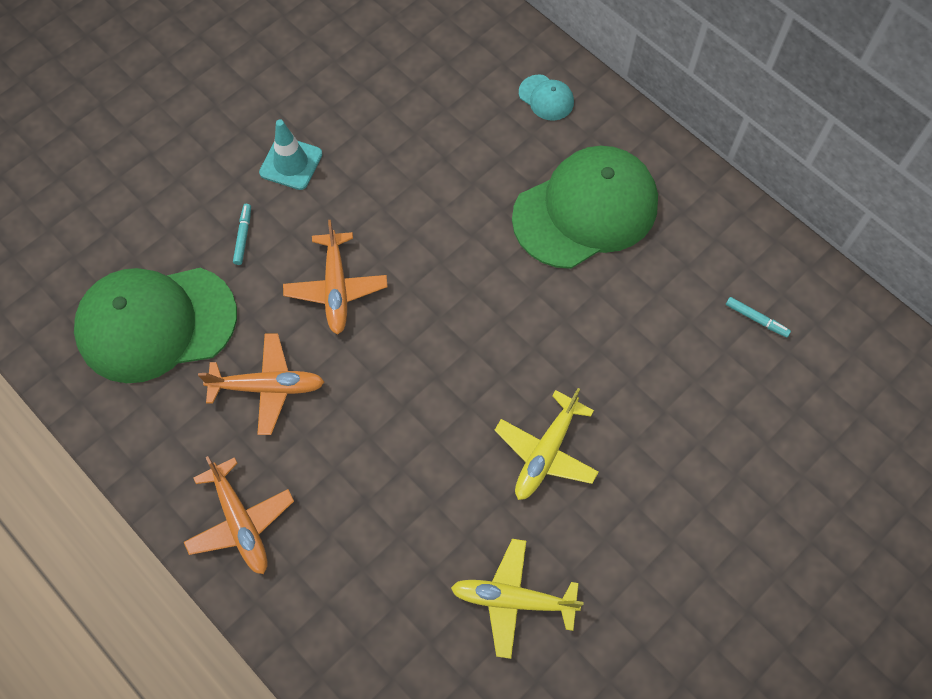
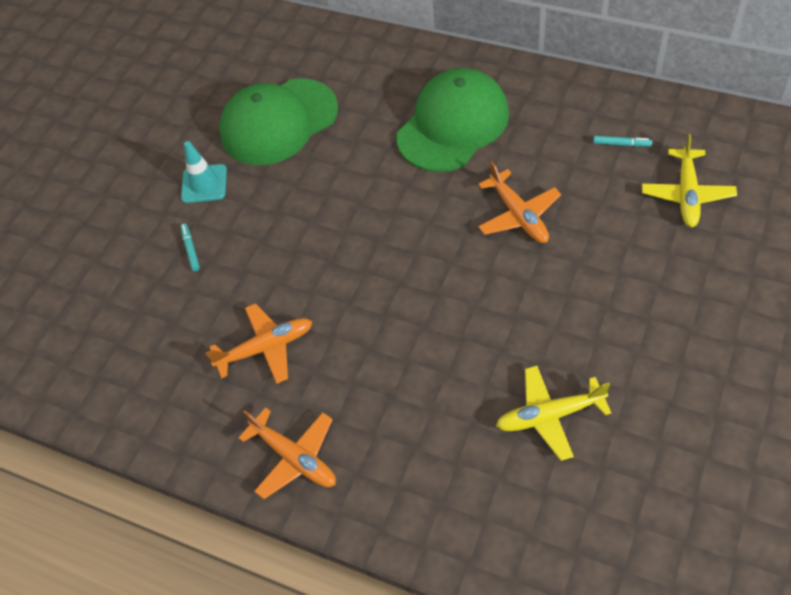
camera: 15 degrees left, 10 degrees down
(156, 323) = (148, 341): green cap -> green cap (278, 122)
(336, 288) = (286, 254): orange plane -> orange plane (518, 215)
(546, 98) = (381, 64): turquoise cap -> none
(546, 452) = (516, 299): yellow plane -> yellow plane (687, 194)

